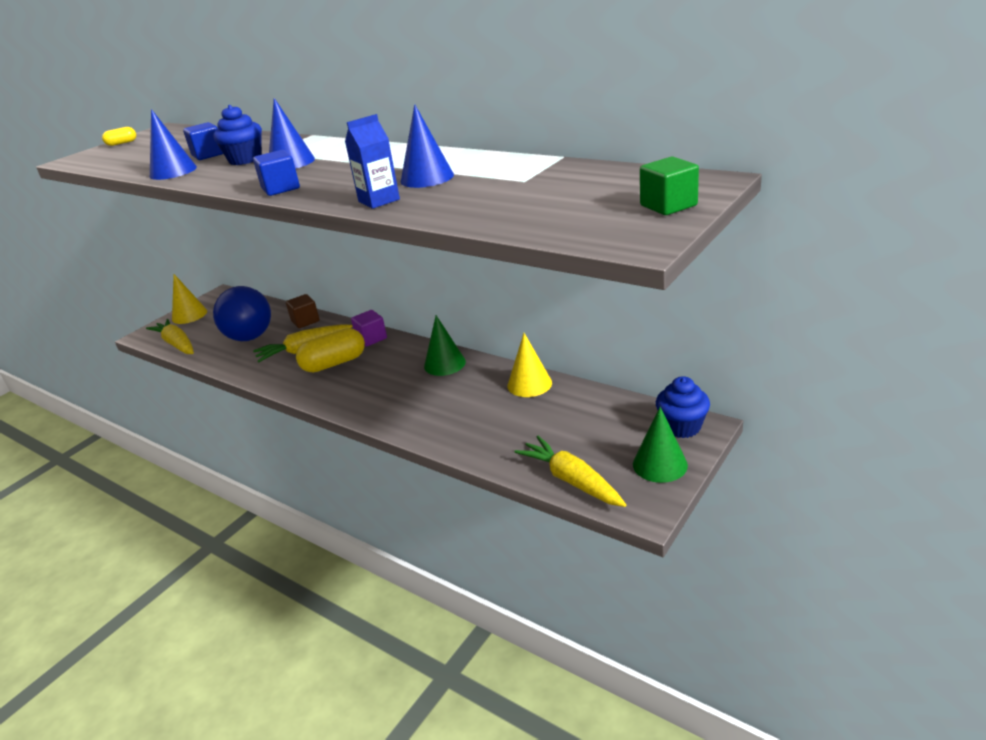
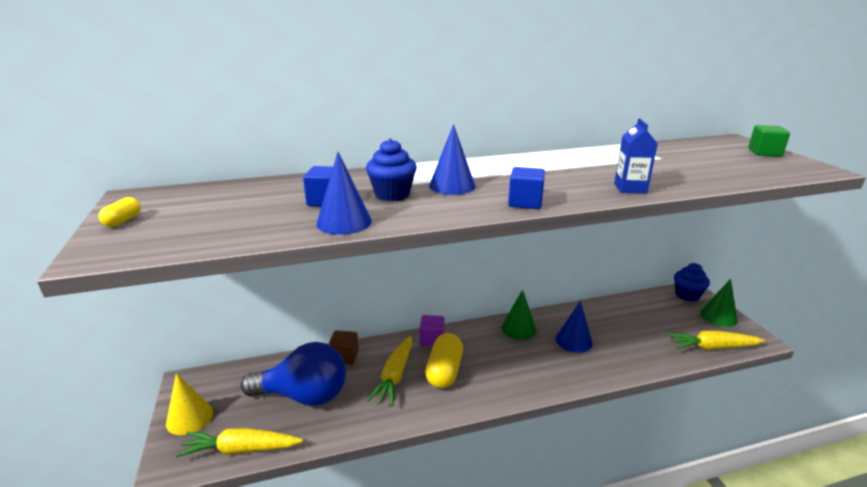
camera: 55 degrees left, 5 degrees down
(427, 178) = (602, 169): blue cone -> blue cone (574, 341)
(529, 384) = (587, 313): yellow cone -> none

